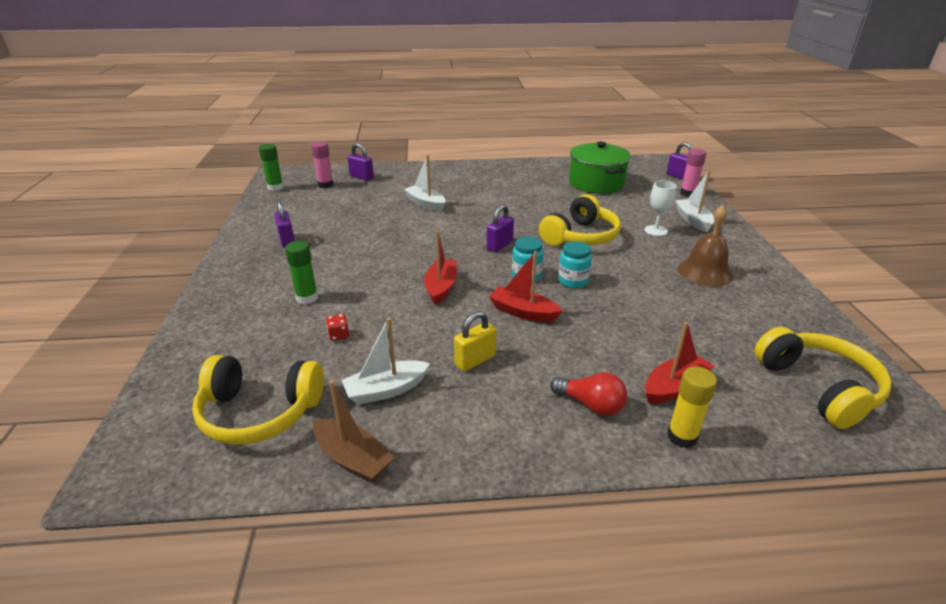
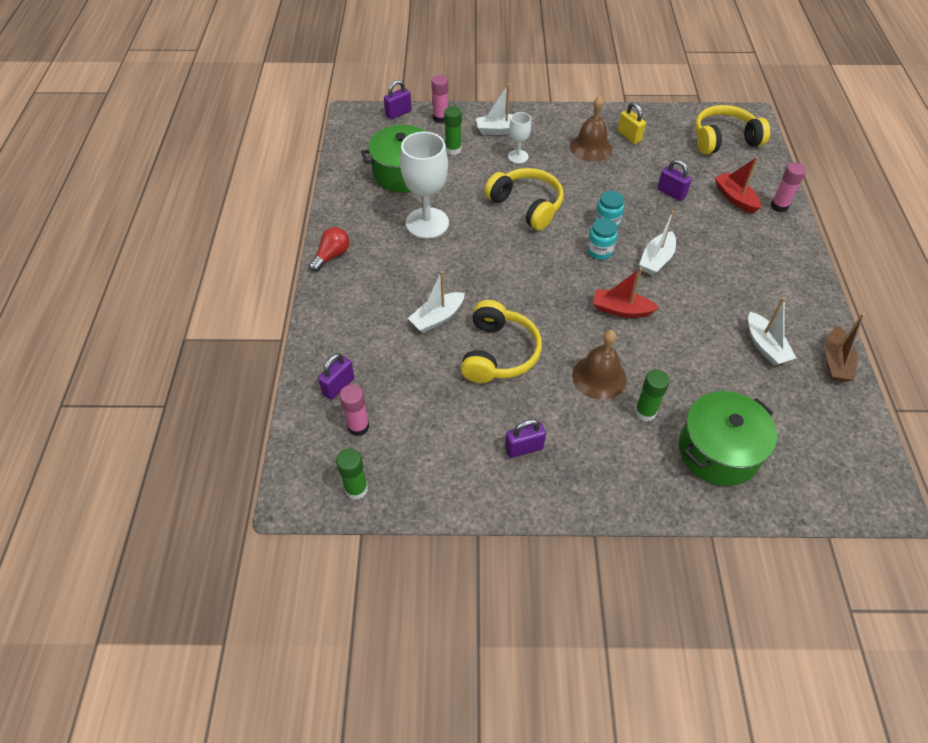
camera: 85 degrees left, 20 degrees up
(246, 340) = (718, 451): none -> green pot
(259, 412) = (804, 423): yellow headphones -> yellow headphones (498, 353)
(338, 335) = (702, 381): red dice -> none
(352, 459) = (835, 362): brown boat -> brown boat turned 150 degrees clockwise
(354, 274) = (599, 377): none -> brown bell
(475, 360) = (722, 293): yellow padlock -> yellow padlock (629, 136)
(499, 245) = (542, 263): purple padlock -> purple padlock (671, 193)
(523, 312) = (656, 259): red boat -> white boat
(536, 195) = (427, 223): none -> white goblet
(591, 405) = (759, 239): red light bulb -> red light bulb (332, 255)
(643, 201) = (453, 150): none -> green glue stick
(682, 437) = (779, 206): yellow glue stick -> pink glue stick

